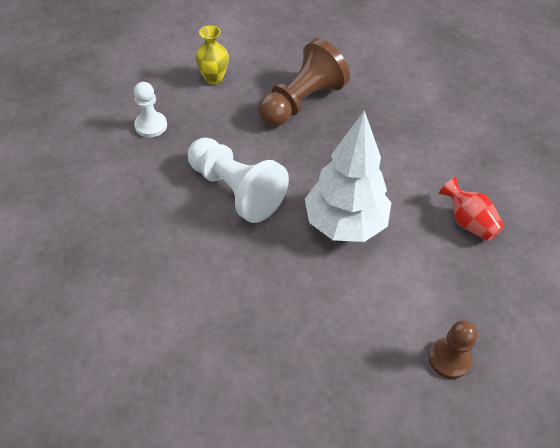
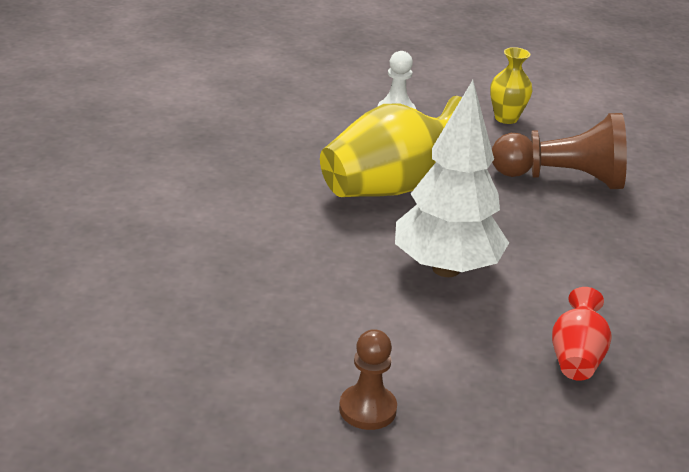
camera: 50 degrees right, 20 degrees down
(236, 190) = (391, 187): white pawn -> yellow vase

